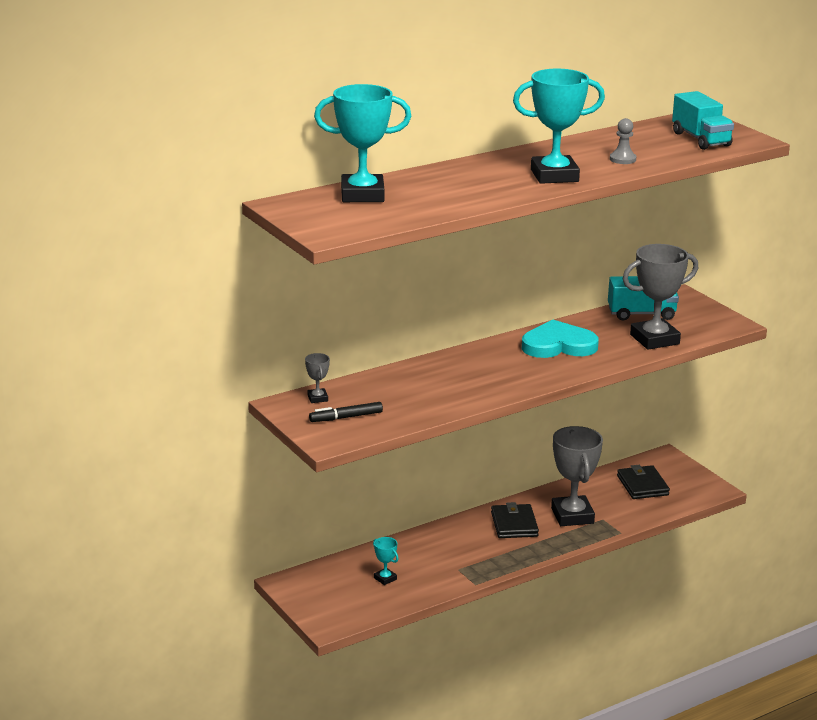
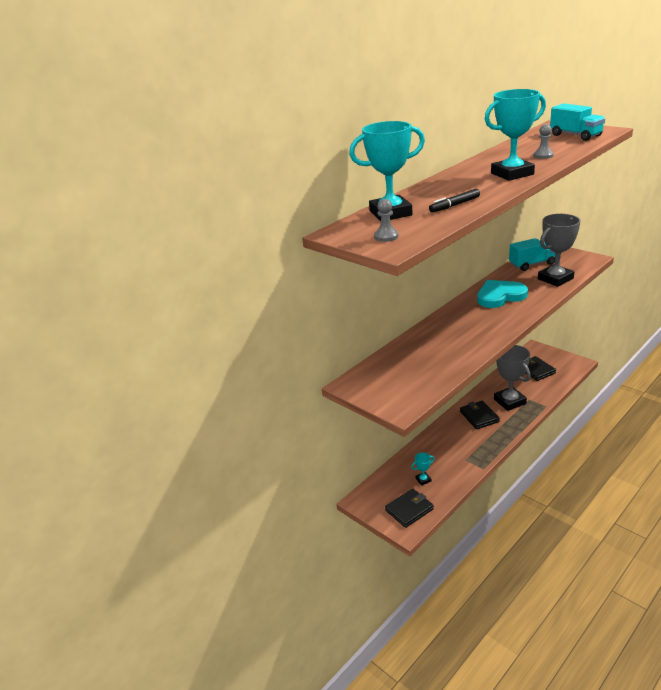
camera: 10 degrees left, 5 degrees up
(317, 398) = (370, 374): grey trophy -> none
(331, 220) = (386, 236): none -> grey pawn
(345, 606) = (409, 510): none -> black wallet
(346, 417) = (400, 385): black marker -> black marker (454, 205)
(385, 578) = (423, 480): turquoise trophy -> turquoise trophy turned 60 degrees counterclockwise

